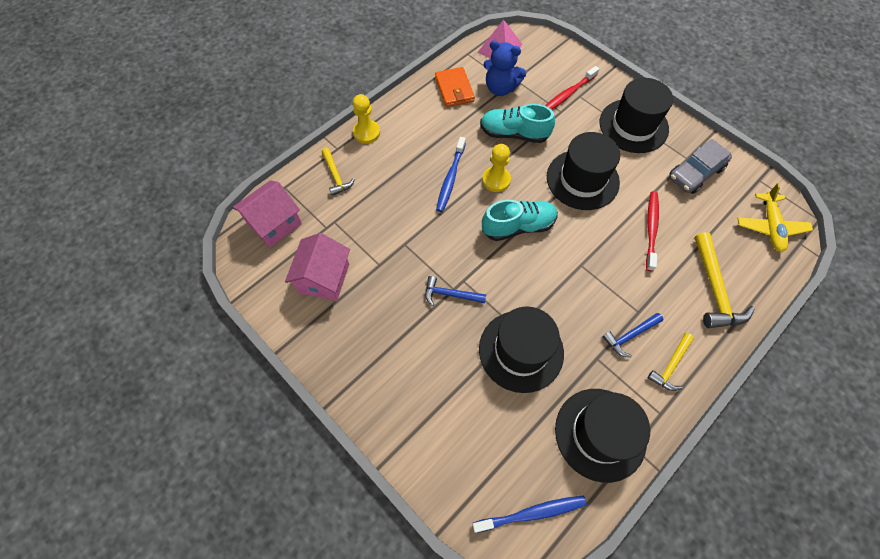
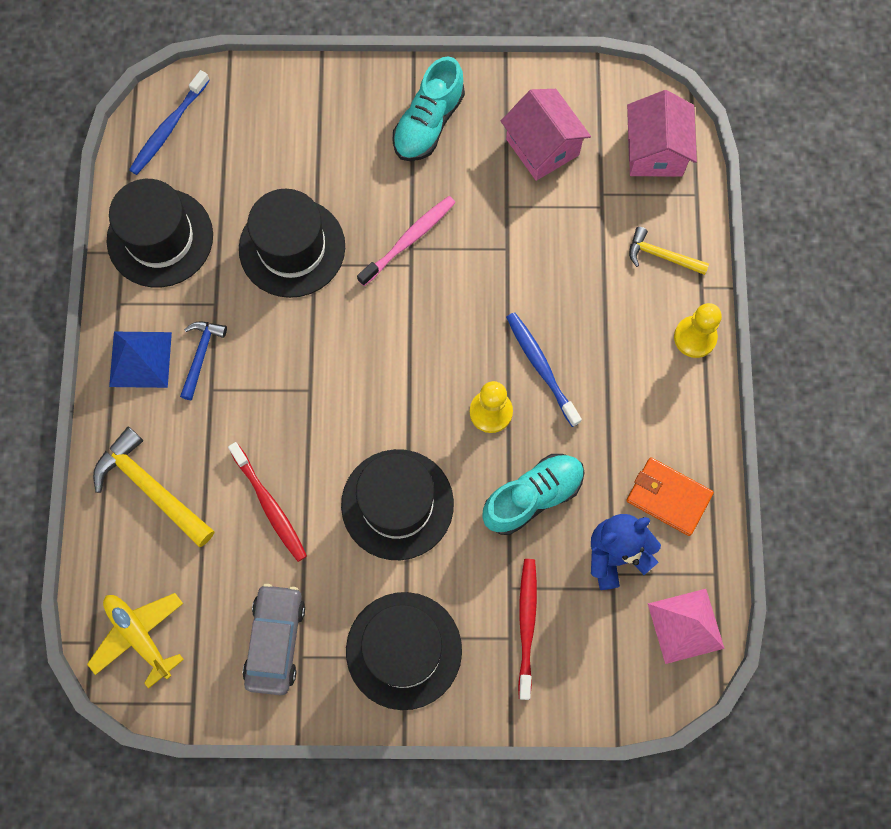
camera: 135 degrees right, 10 degrees up
(450, 294) = (408, 240): blue hammer -> pink toothbrush
(518, 226) = (413, 375): turquoise shoe -> turquoise shoe (428, 123)
(671, 366) = (140, 359): yellow hammer -> blue pyramid

